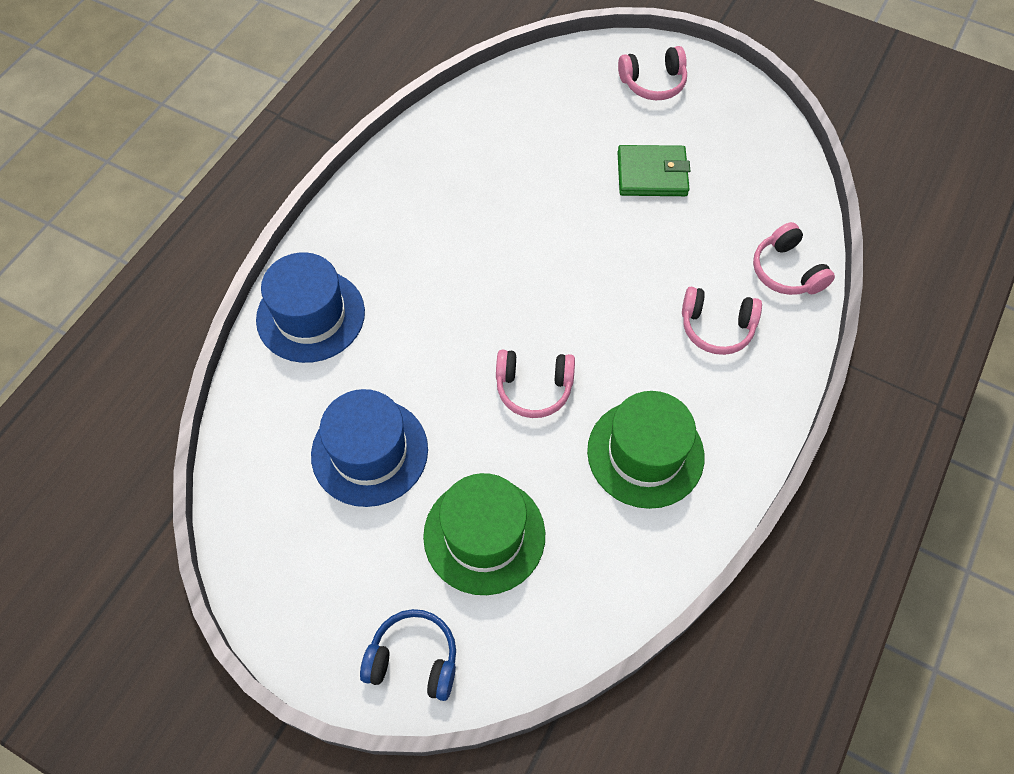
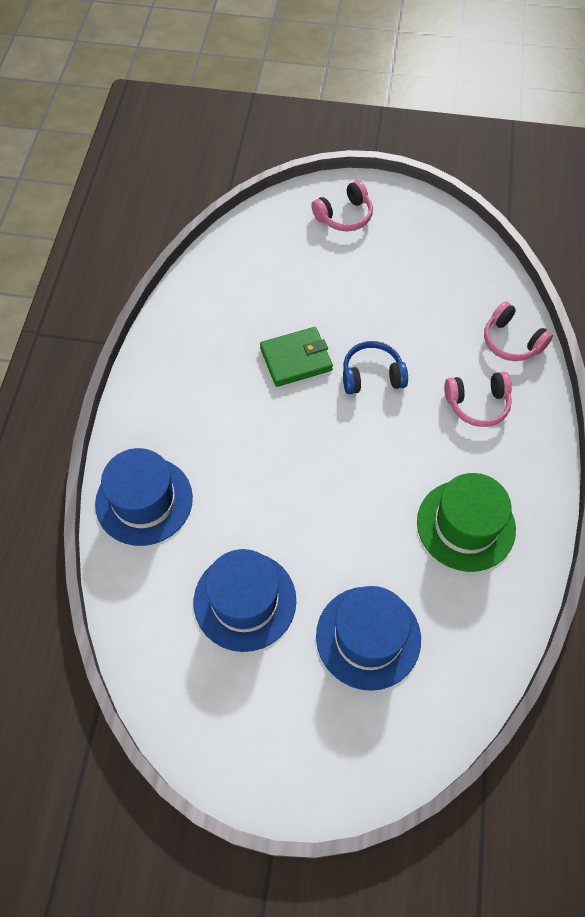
camera: 20 degrees left, 0 degrees up
(413, 660) = (355, 761): blue headphones -> blue headphones (372, 376)
(484, 535) = (368, 637): green hat -> blue hat
(534, 388) = (356, 501): pink headphones -> none
(652, 174) = (375, 293): green wallet -> green wallet (296, 359)

